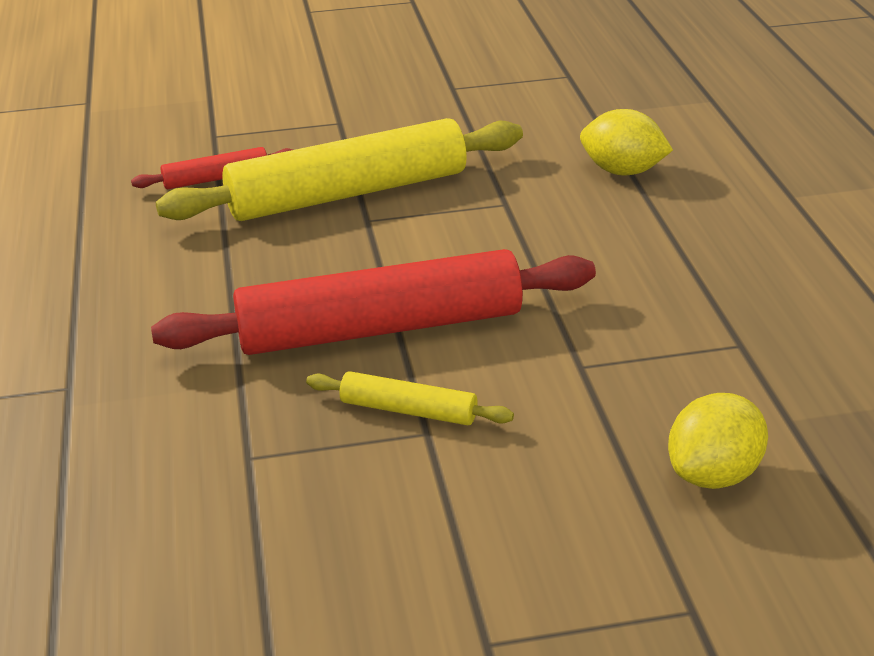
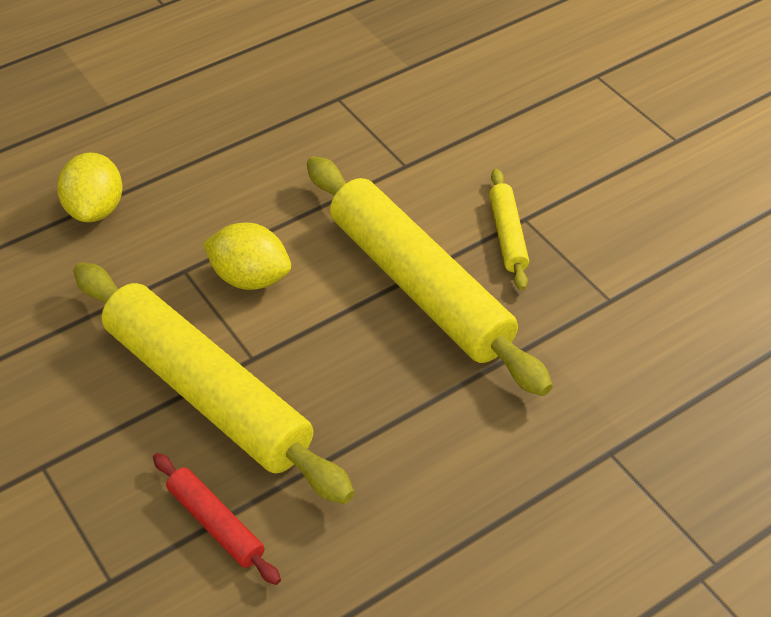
camera: 115 degrees left, 15 degrees up
(380, 329) = (419, 285): red rolling pin -> yellow rolling pin
(714, 475) = (482, 86): yellow lemon -> yellow lemon (250, 278)

